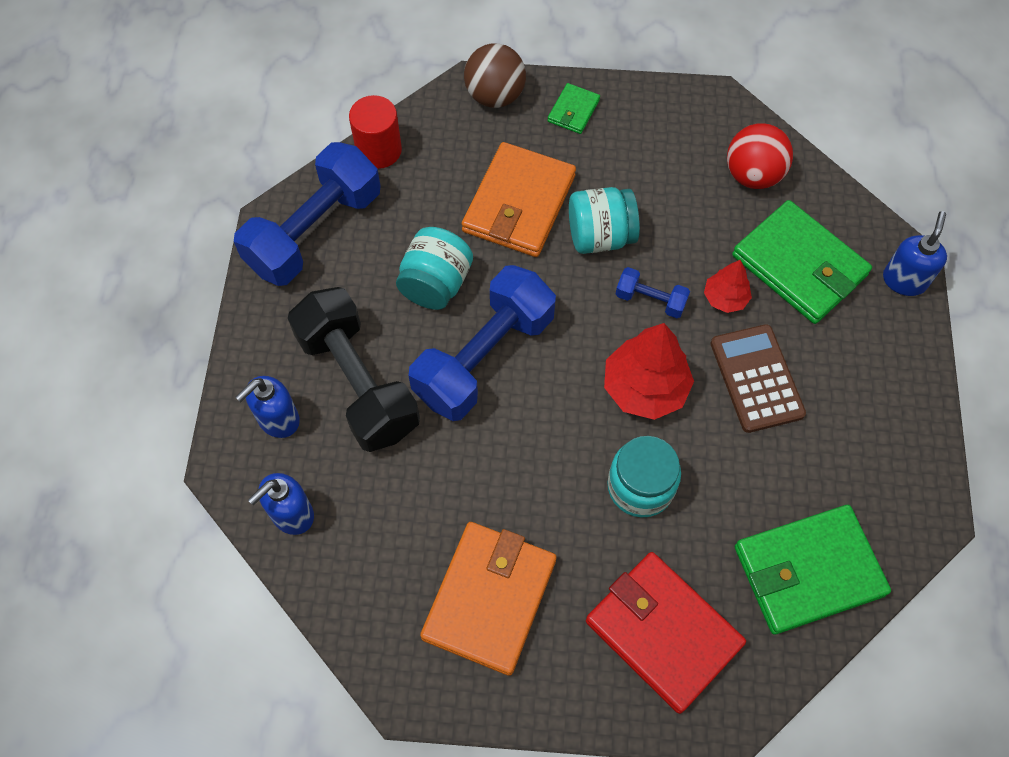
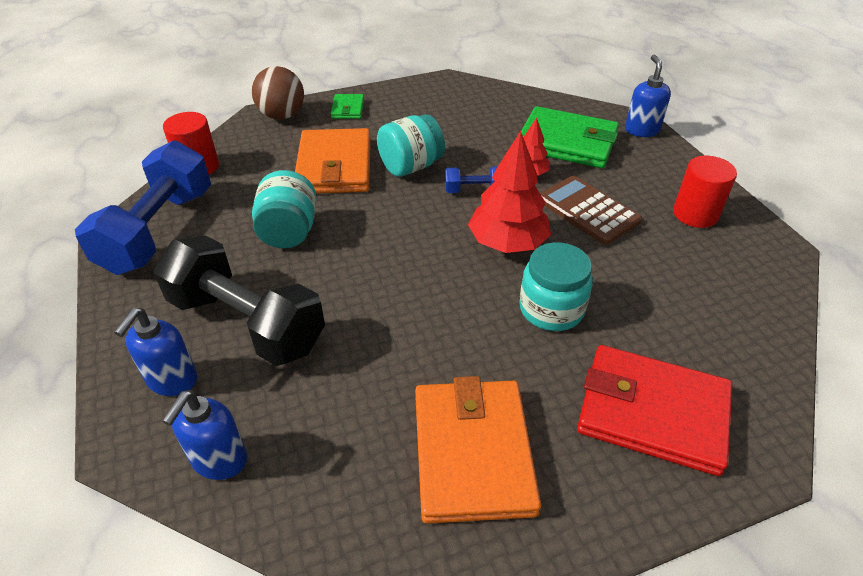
camera: 25 degrees left, 20 degrees down
(484, 357) = (359, 267): blue dumbbell -> none
(752, 175) = (499, 108): red ball -> none
(808, 571) = (728, 317): green wallet -> none
(872, 432) = (695, 214): none -> red cylinder

